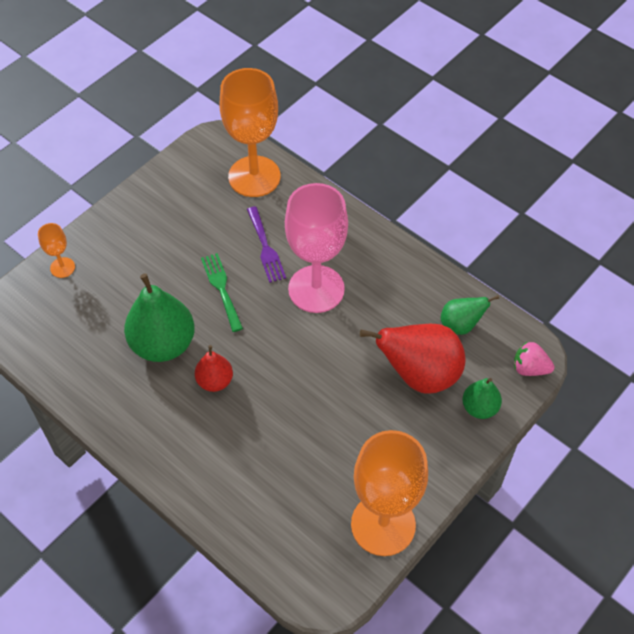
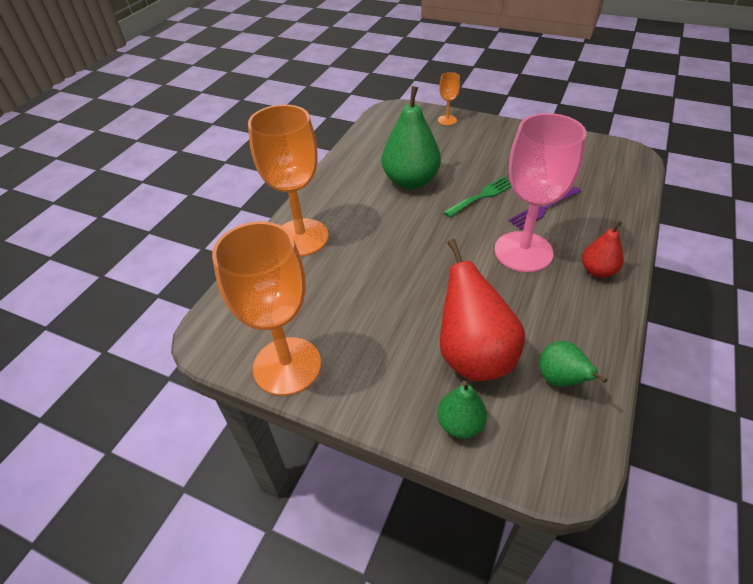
camera: 75 degrees right, 10 degrees down
(215, 381) = (391, 216): red pear -> red pear (597, 271)
(254, 176) = (613, 183): orange goblet -> orange goblet (301, 237)
(529, 368) = (545, 470): pink strawberry -> none

